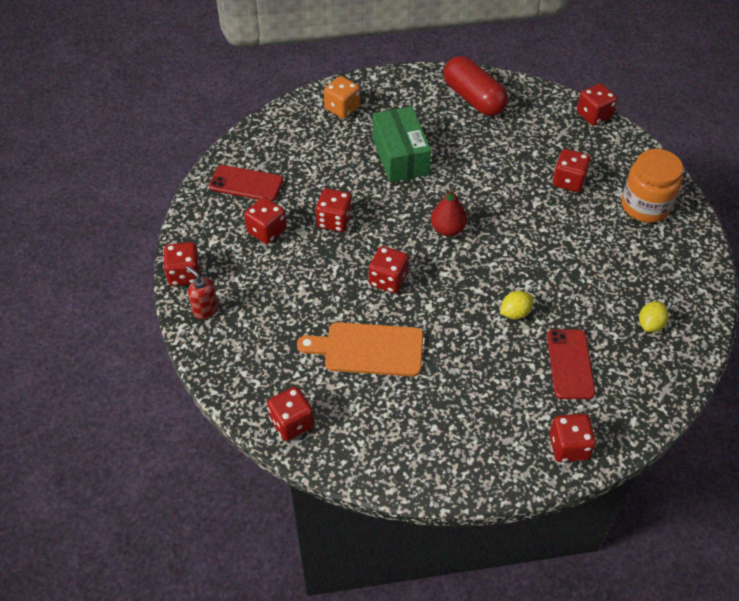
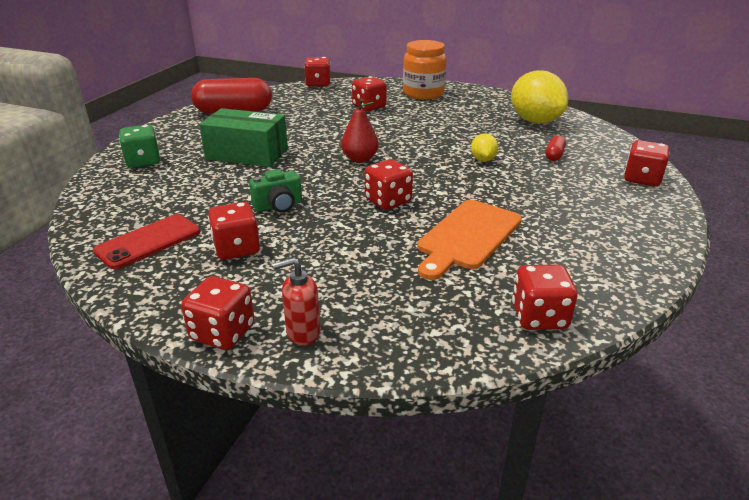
camera: 60 degrees left, 20 degrees down
(334, 221) = (278, 206): red dice -> green camera
(342, 108) = (143, 161): orange dice -> green dice
(570, 364) = (554, 155): red phone -> red capsule
(650, 324) = (535, 121): yellow lemon -> yellow lemon, size x2.13

